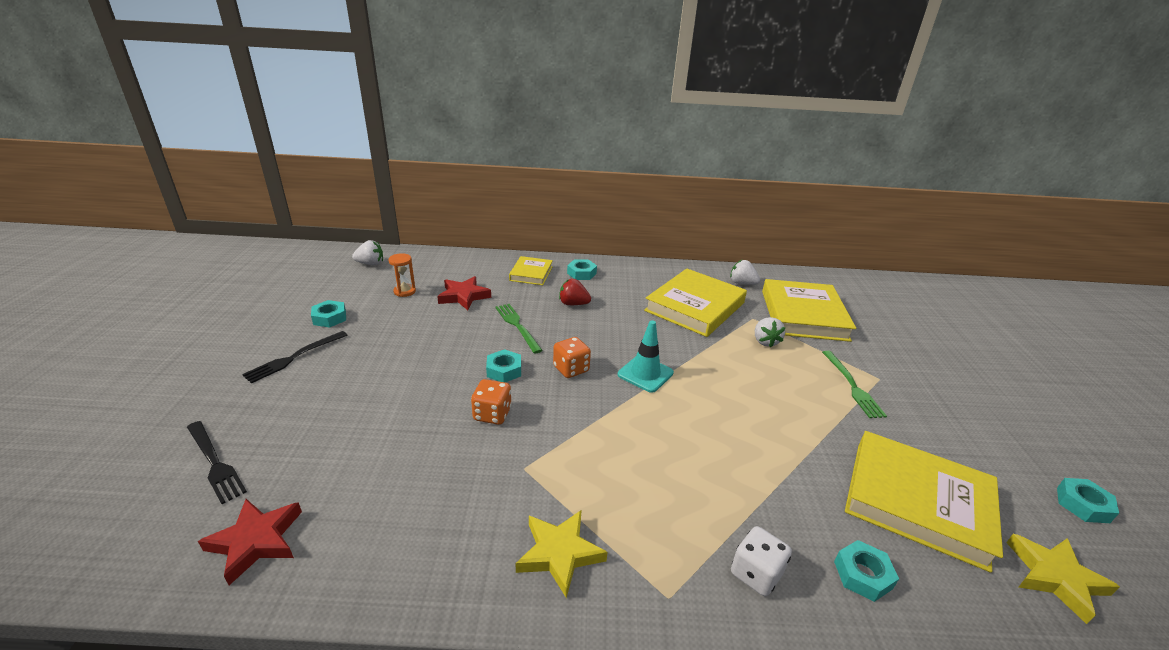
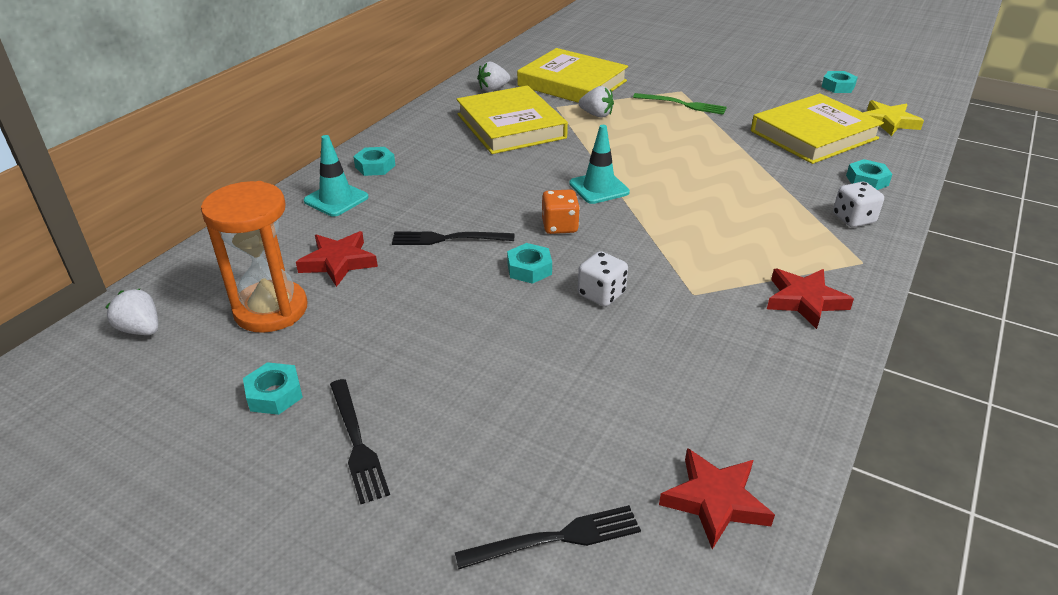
camera: 60 degrees left, 5 degrees up
(370, 264) = (141, 329): white strawberry -> white strawberry turned 75 degrees counterclockwise
(404, 291) = (271, 310): orange hourglass -> orange hourglass, size x2.10
(492, 414) = (601, 294): orange dice -> white dice
(517, 326) = (448, 239): green fork -> black fork
(531, 273) = (336, 199): yellow book -> turquoise traffic cone
(559, 553) = (804, 301): yellow star -> red star
(573, 304) = (437, 190): red strawberry -> none

